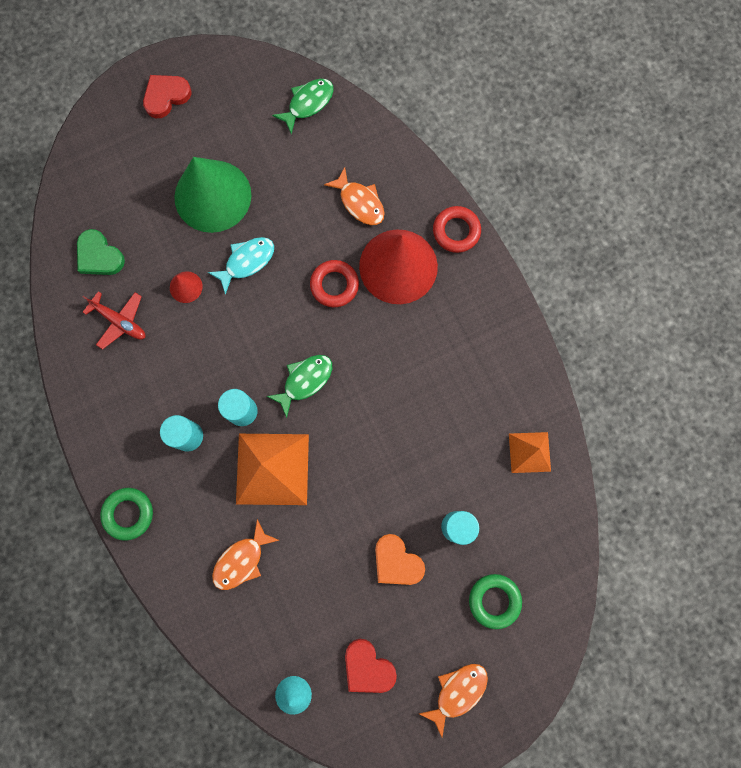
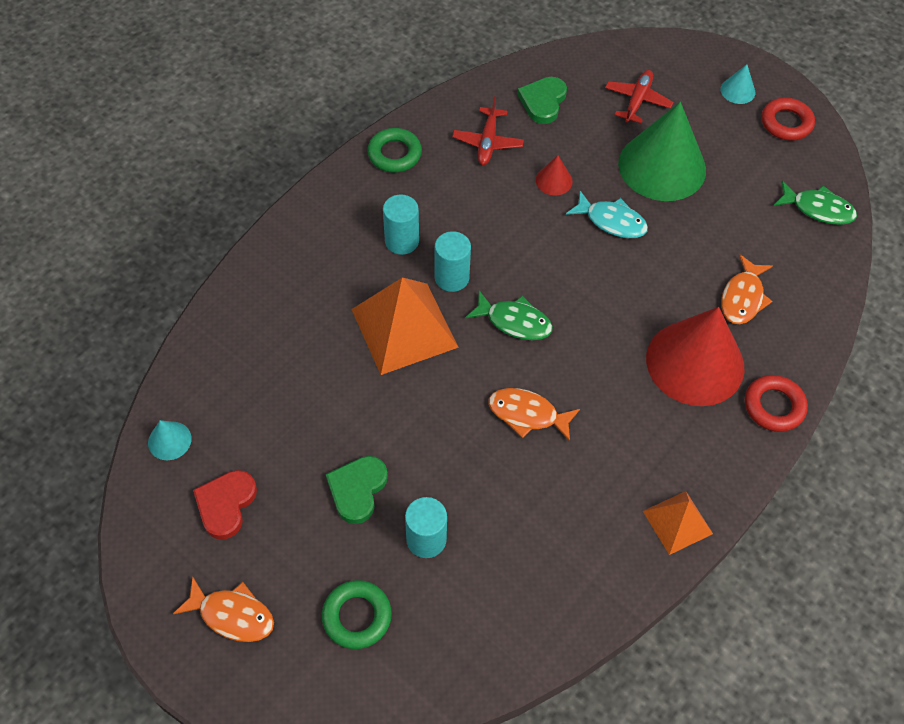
camera: 65 degrees right, 20 degrees down
(128, 513) = (300, 222): green ring -> green ring (394, 154)
(137, 180) = (637, 101): none -> red plane
(166, 96) = (737, 91): red heart -> turquoise cone
(242, 560) = (294, 337): orange fish -> orange fish (527, 414)
(334, 285) = (635, 309): red ring -> red ring (786, 123)
(396, 561) = (357, 489): orange heart -> green heart
(529, 452) = (555, 590): orange pyramid -> orange pyramid (677, 522)

